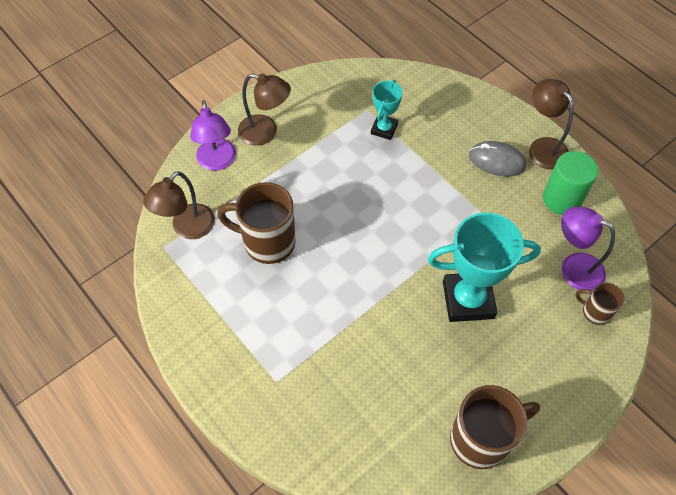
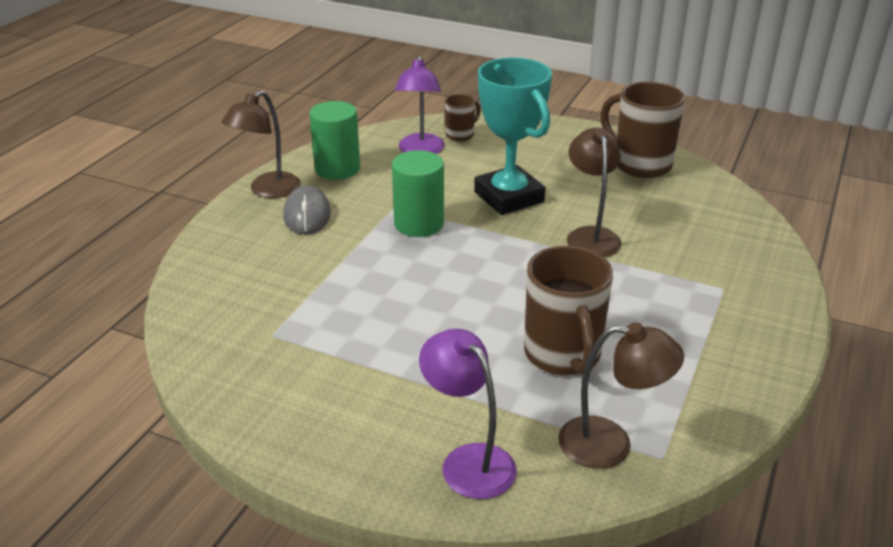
camera: 115 degrees left, 25 degrees down
(217, 162) = (468, 461): purple lamp -> purple lamp turned 90 degrees counterclockwise
(265, 132) = (374, 426): brown lamp -> brown lamp (590, 236)
(384, 129) = (301, 309): turquoise trophy -> none
(454, 223) = (419, 224): none -> green cylinder
(595, 311) = (460, 135): brown mug -> brown mug turned 135 degrees counterclockwise

